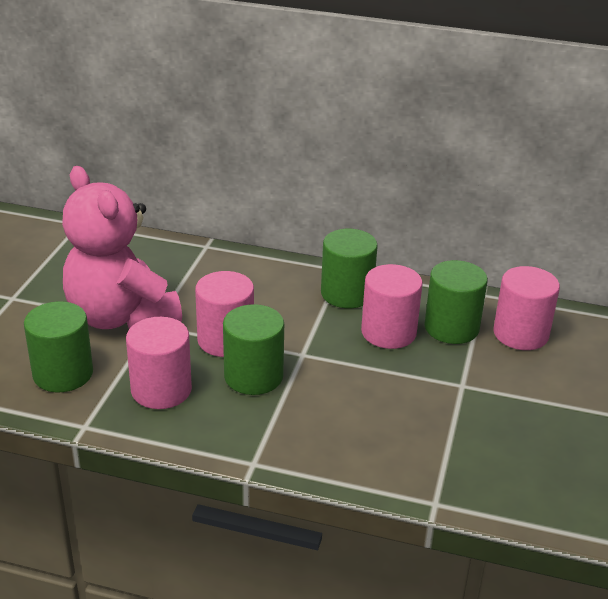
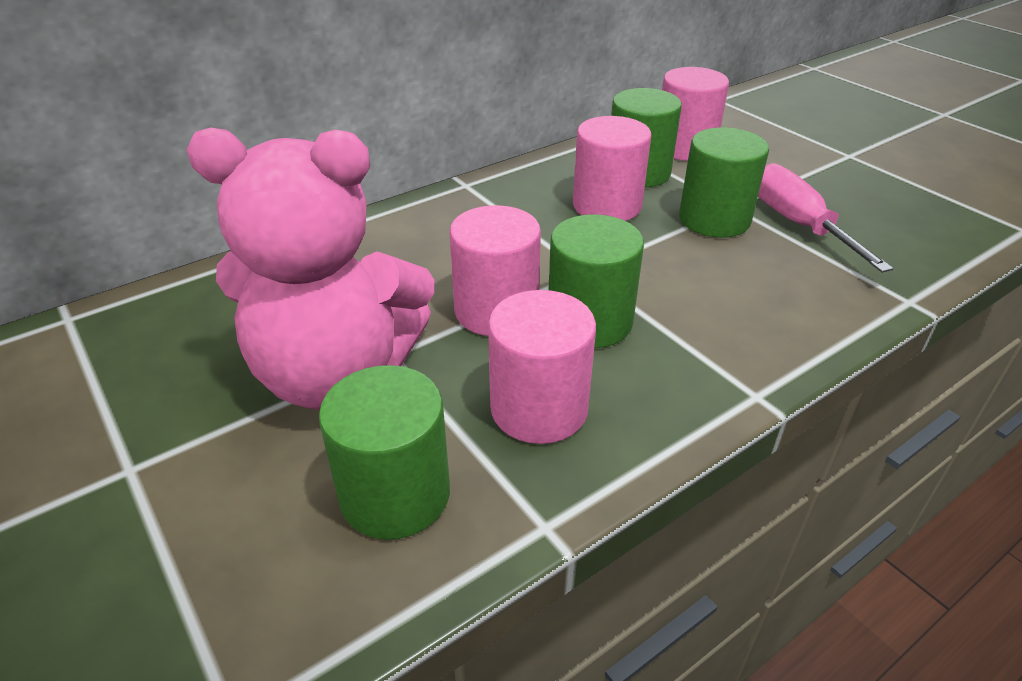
camera: 50 degrees left, 5 degrees up
(347, 294) = (512, 199): green cylinder -> green cylinder (714, 219)
(476, 423) = (798, 224): none -> pink screwdriver

